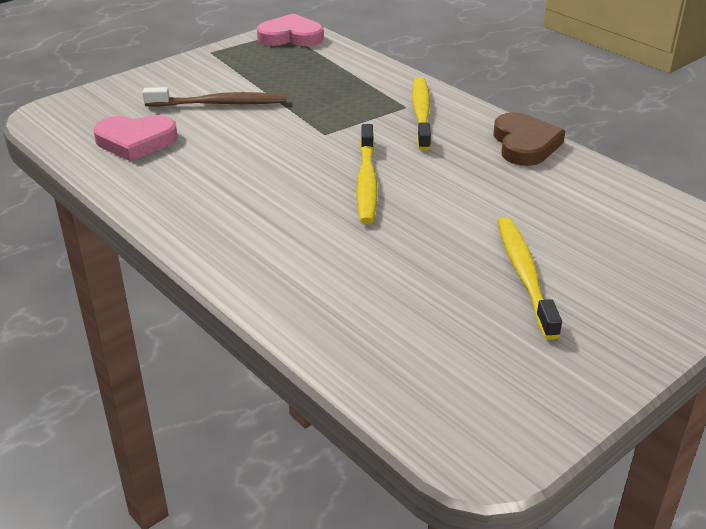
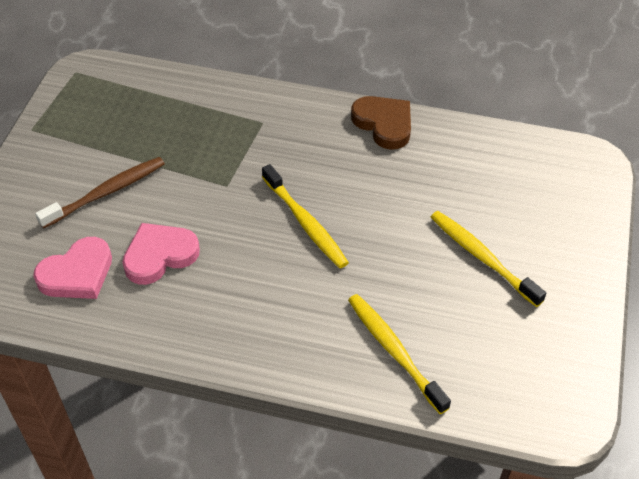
camera: 35 degrees left, 15 degrees up
(291, 36) = (87, 76): pink heart -> pink heart (159, 255)
(421, 113) = (282, 125): yellow toothbrush -> yellow toothbrush (394, 351)

